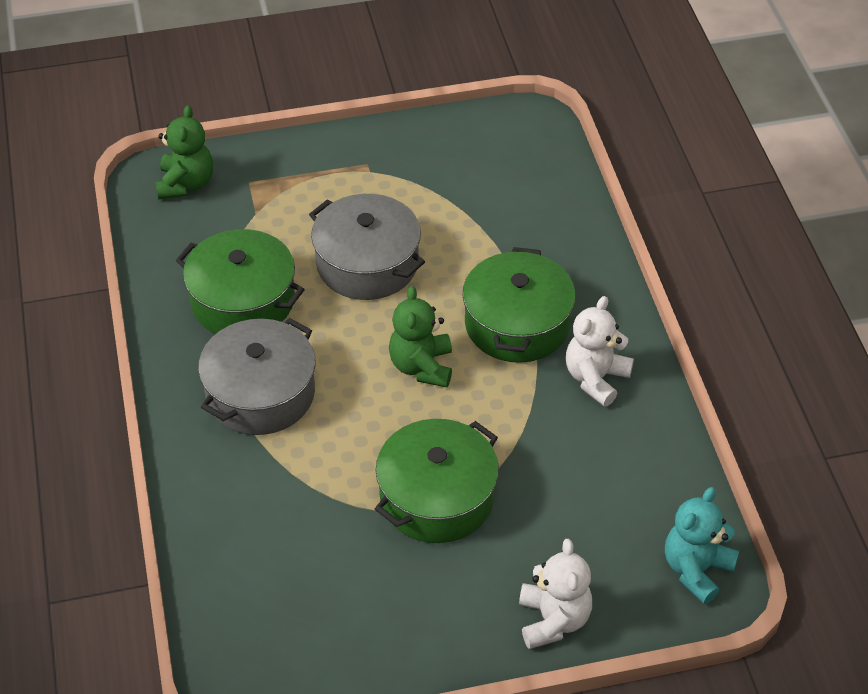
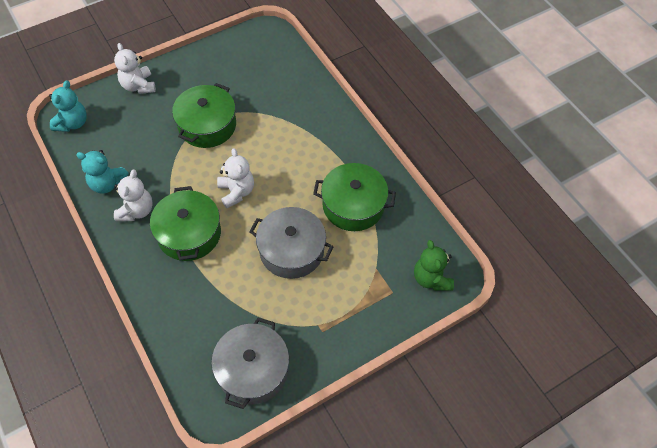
camera: 160 degrees right, 10 degrees up
(260, 393) = (317, 154): grey pot -> grey pot (252, 370)
(422, 366) = (236, 192): green teddy bear -> white teddy bear
(640, 435) = (107, 183): none -> turquoise teddy bear

